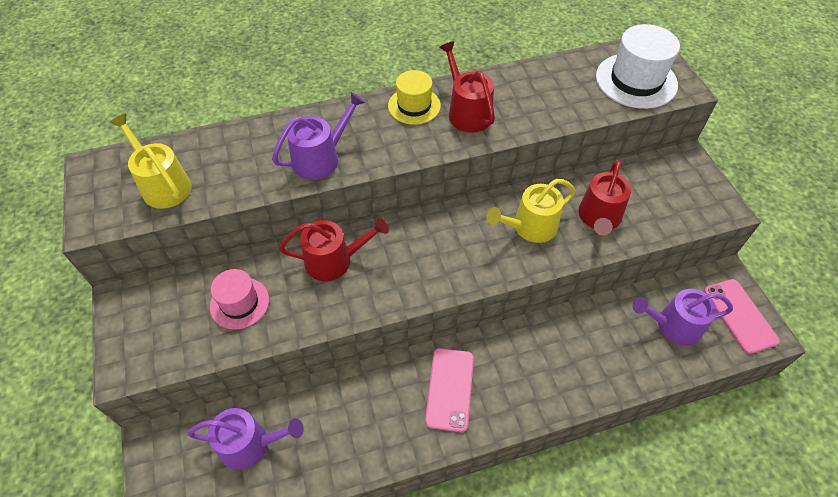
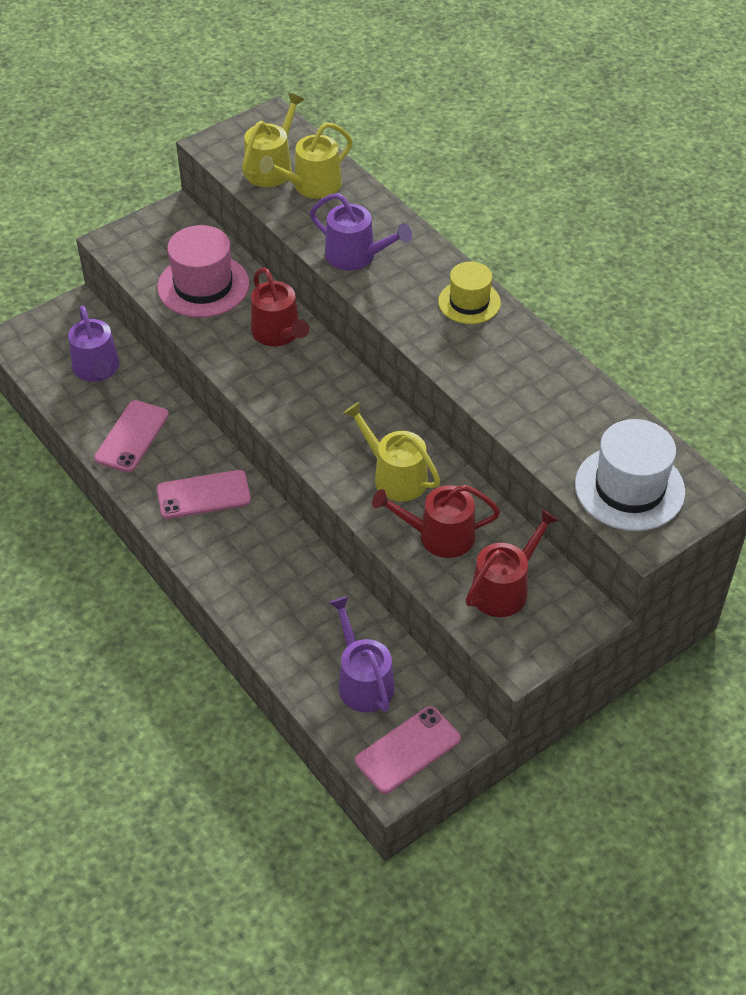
camera: 70 degrees right, 5 degrees down
(210, 163) = (312, 186): none -> yellow watering can
(239, 303) = (203, 286): pink hat -> pink hat, size x1.58
(354, 433) = (132, 436): none -> pink phone
(467, 112) = (483, 347): red watering can -> red watering can (504, 588)

